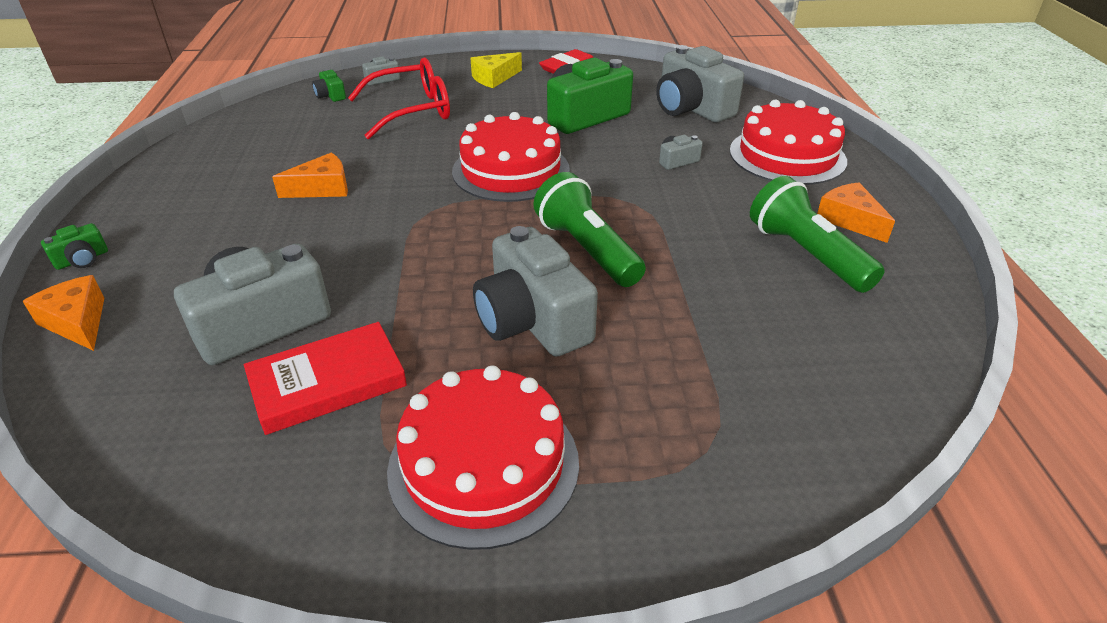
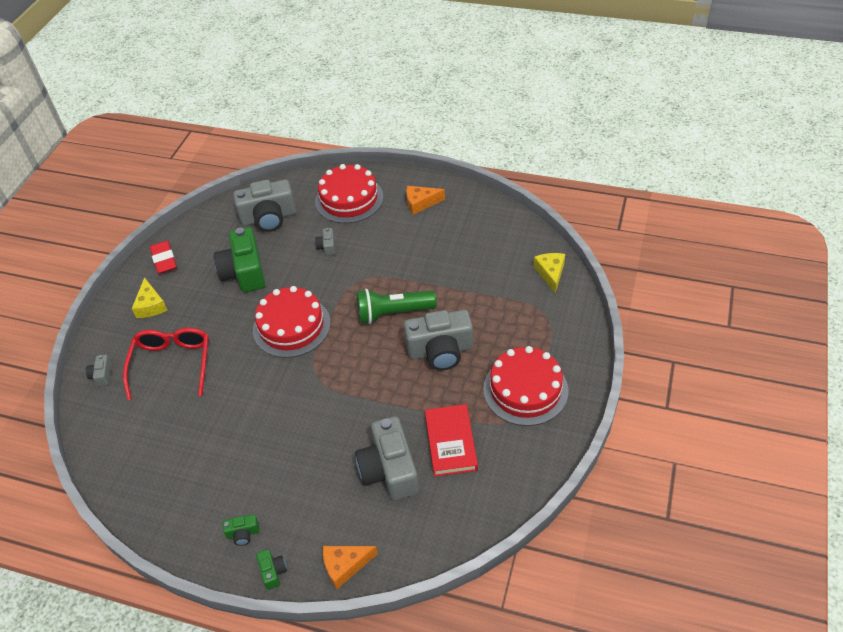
camera: 65 degrees left, 10 degrees up
(322, 188) = (256, 429): orange cheese -> none
(330, 95) = (109, 412): green camera -> green camera (243, 533)
(806, 254) = (439, 231): green flashlight -> none
(831, 433) = (550, 273): none -> yellow cheese

